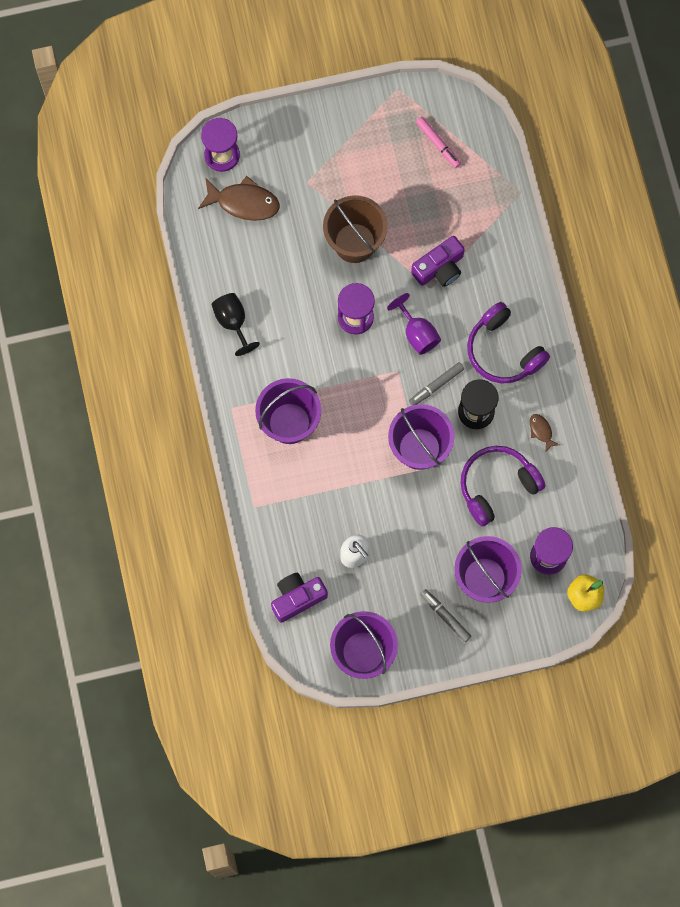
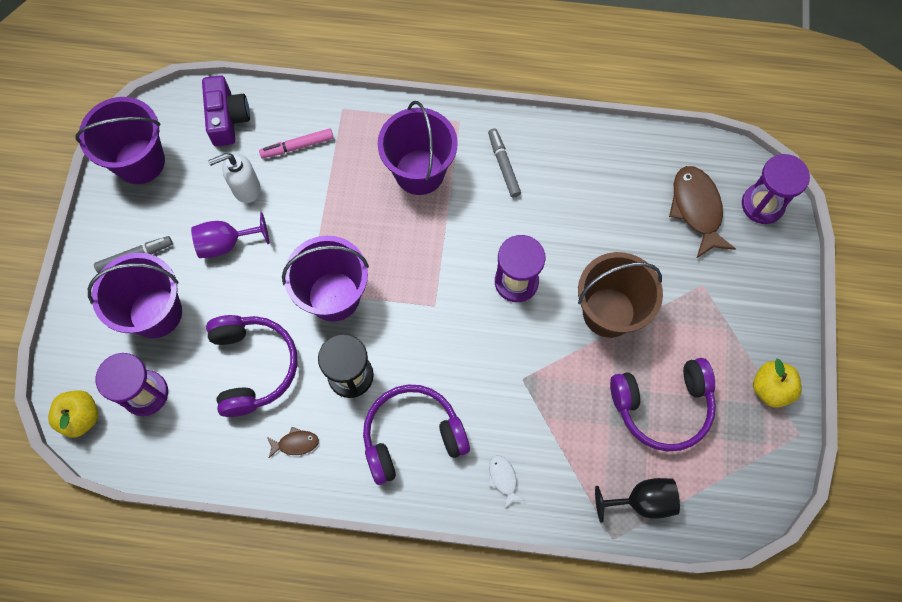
camera: 110 degrees right, 5 degrees down
(233, 322) = (556, 153): black goblet -> black goblet (642, 501)
(244, 202) = (696, 209): brown fish -> brown fish turned 135 degrees clockwise
(371, 115) = (770, 388): none -> yellow apple
(413, 185) = (662, 406): none -> purple headphones
(417, 333) = (471, 343): purple goblet -> purple goblet (226, 243)
(436, 385) = (400, 342): grey marker -> grey marker (503, 165)
(438, 144) = (709, 457): pink marker -> pink marker (297, 146)
(439, 268) = (544, 399): purple camera -> none
(508, 278) = (503, 479): none -> white fish

